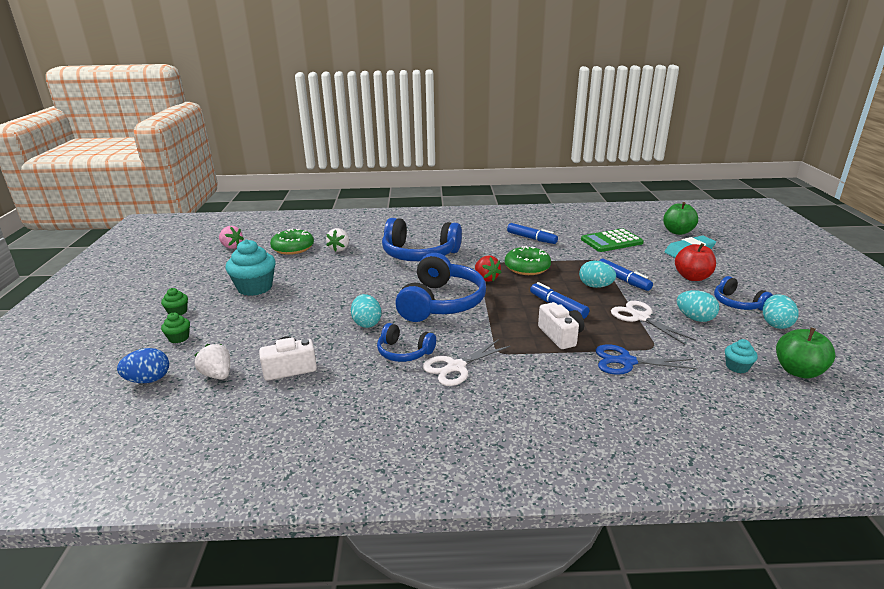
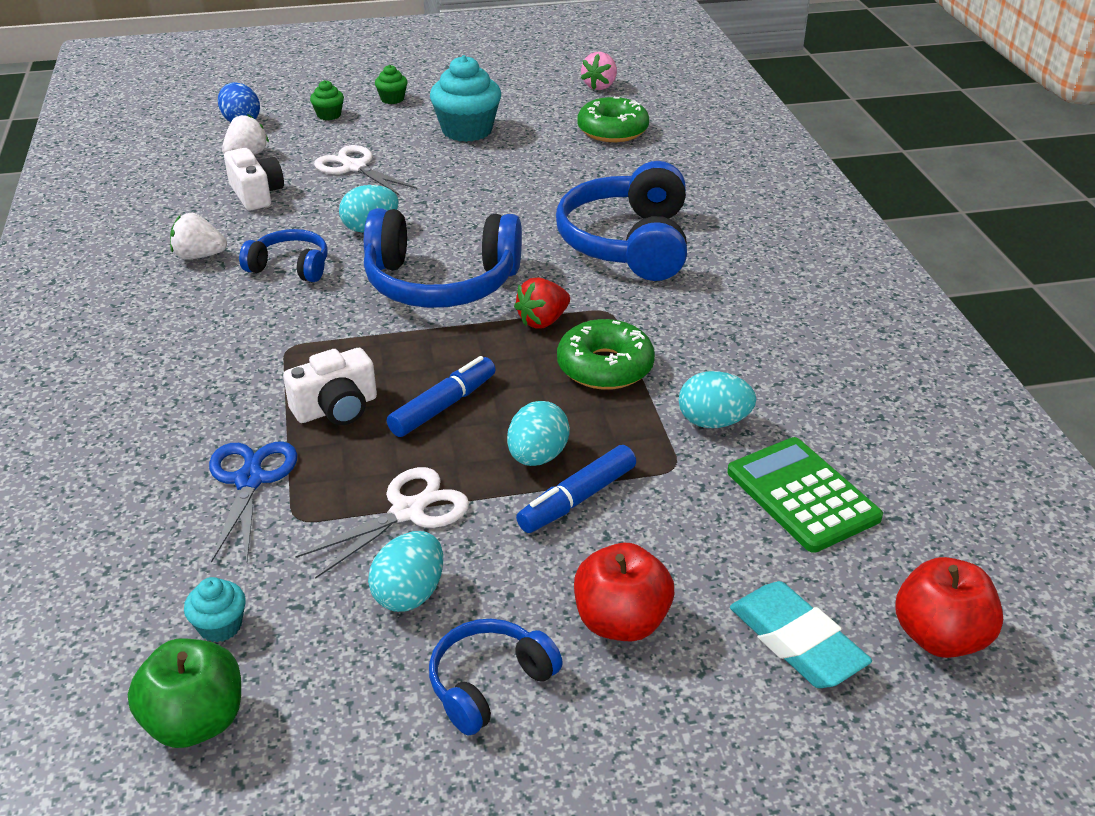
camera: 80 degrees right, 10 degrees up
(339, 249) = (623, 168): white strawberry -> white strawberry (199, 256)
(404, 352) = (290, 267): blue headphones -> blue headphones turned 90 degrees clockwise
(456, 367) = (249, 312): white scissors -> white scissors (354, 167)
(531, 238) = (763, 369): blue marker -> none
(677, 232) = (939, 637): green apple -> red apple
(775, 324) = (392, 735): turquoise egg -> turquoise egg (713, 422)

